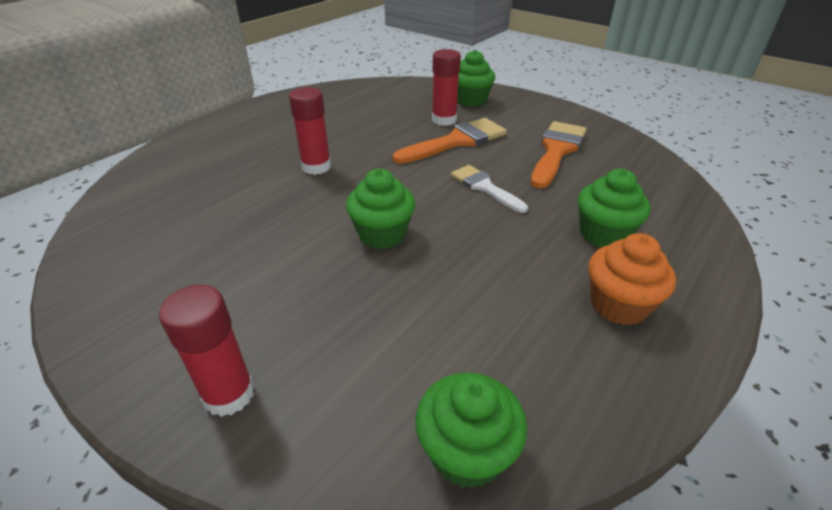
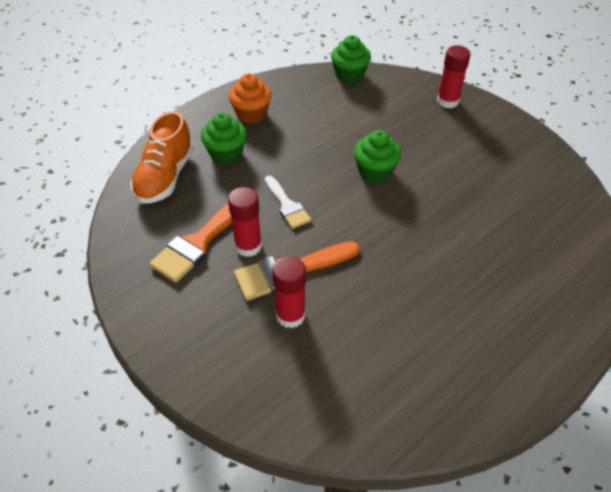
camera: 170 degrees left, 10 degrees up
(316, 167) = (431, 250): red glue stick -> red glue stick (248, 246)
(471, 100) = (240, 361): green cupcake -> none
(653, 199) = (165, 177): none -> orange shoe

